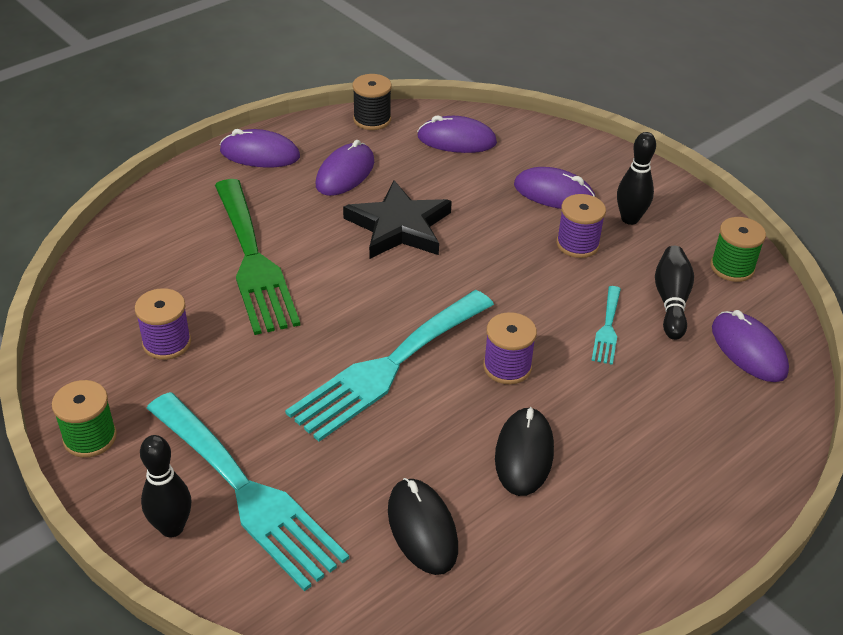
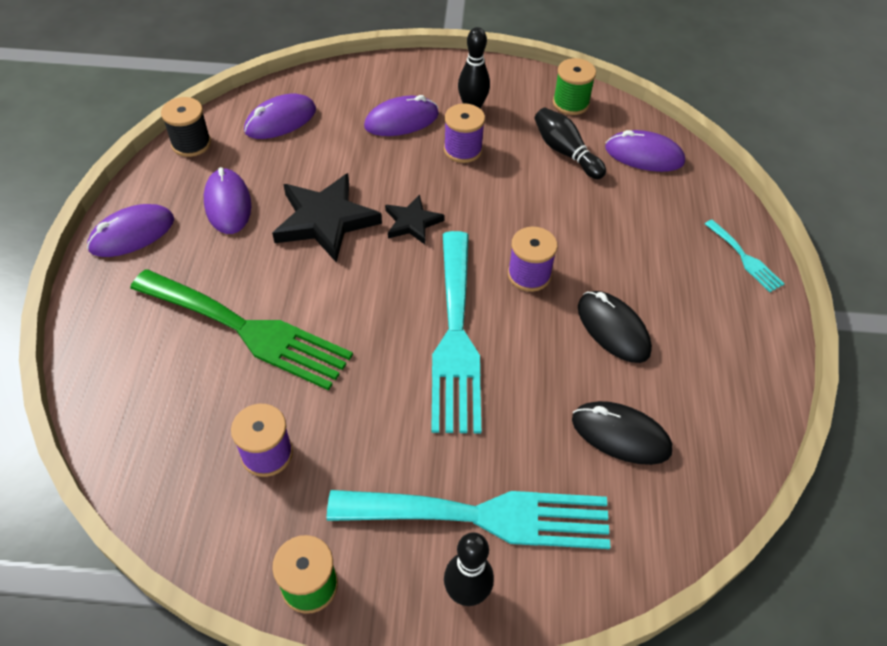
camera: 45 degrees left, 10 degrees up
(463, 269) = (412, 222): none -> black star
(607, 328) = (553, 199): turquoise fork -> turquoise fork (745, 258)

